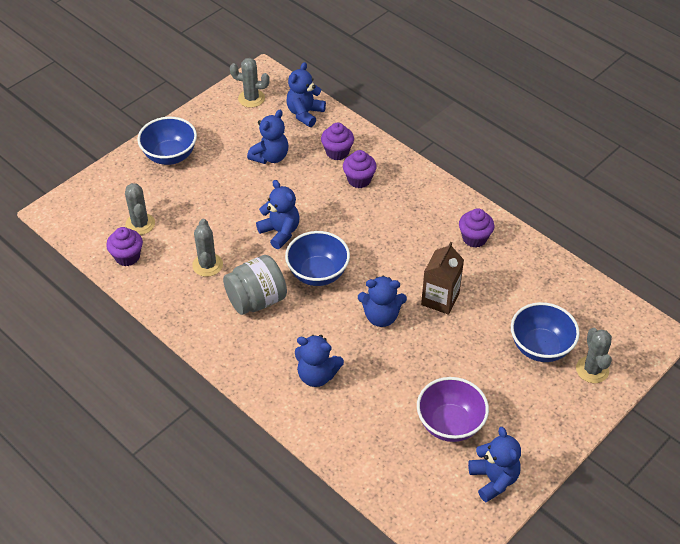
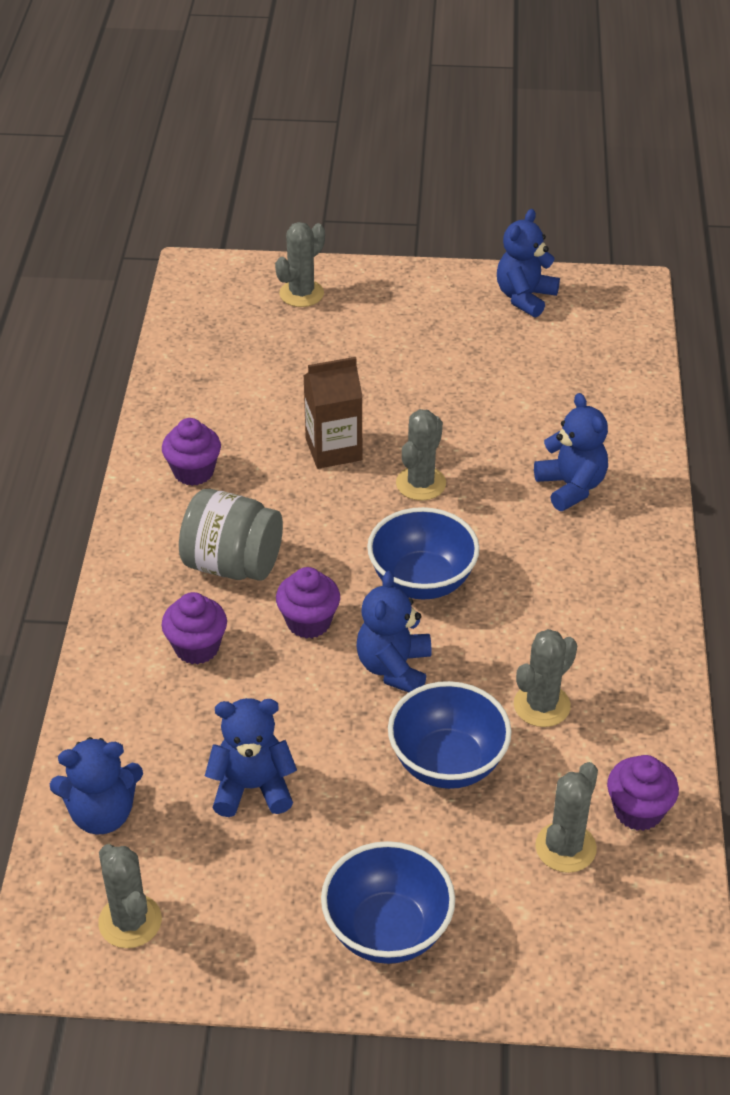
camera: 130 degrees left, 5 degrees down
(256, 300) = (535, 612): grey jar -> grey jar (232, 564)
(337, 152) = (159, 710): purple cupcake -> purple cupcake (308, 622)
(381, 316) = (421, 483): blue teddy bear -> grey cactus
(450, 424) = (499, 355): purple bowl -> none
(540, 347) = (313, 341): blue bowl -> blue bowl (447, 763)

